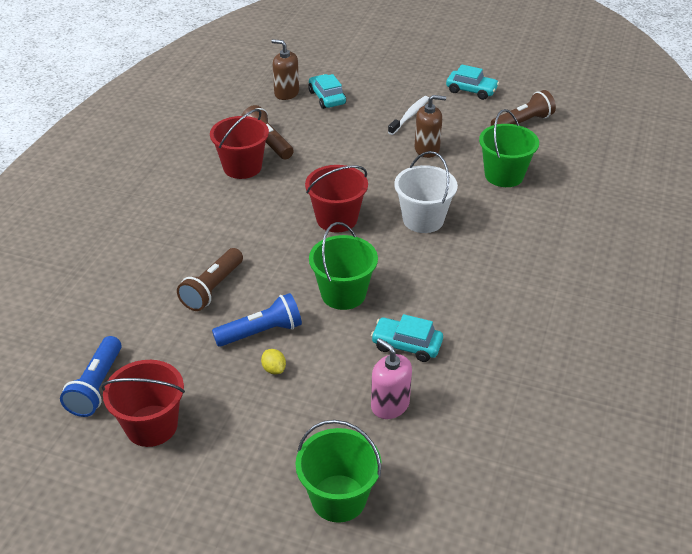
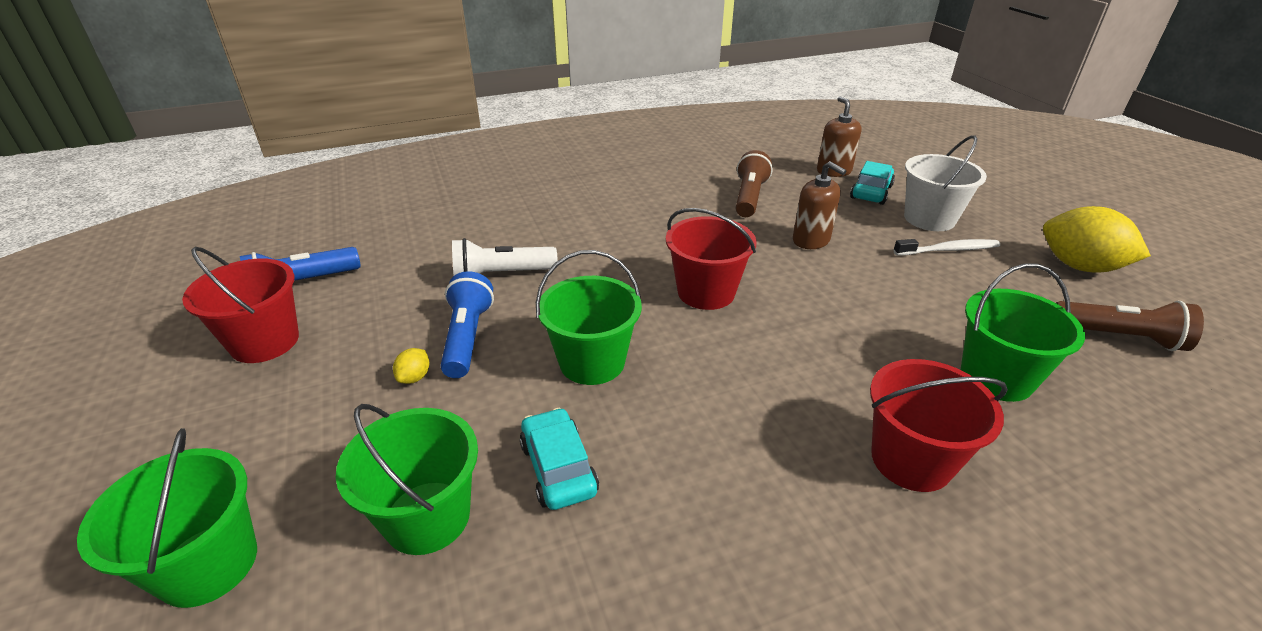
camera: 50 degrees right, 5 degrees down
(212, 289) = (501, 275): brown flashlight -> white flashlight
(242, 167) = (694, 203): red bucket -> red bucket (911, 460)
(261, 332) = (467, 337): blue flashlight -> blue flashlight turned 120 degrees counterclockwise
(390, 405) = (427, 517): pink soap dispenser -> green bucket
(423, 220) = (801, 354): white bucket -> white bucket (929, 219)
(427, 149) = (921, 290): brown soap dispenser -> brown soap dispenser (811, 240)
(471, 90) = (1079, 266): turquoise car -> yellow lemon

